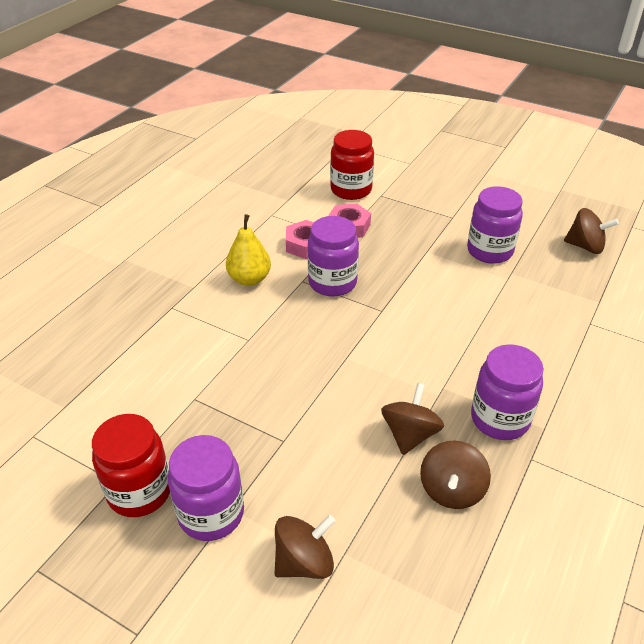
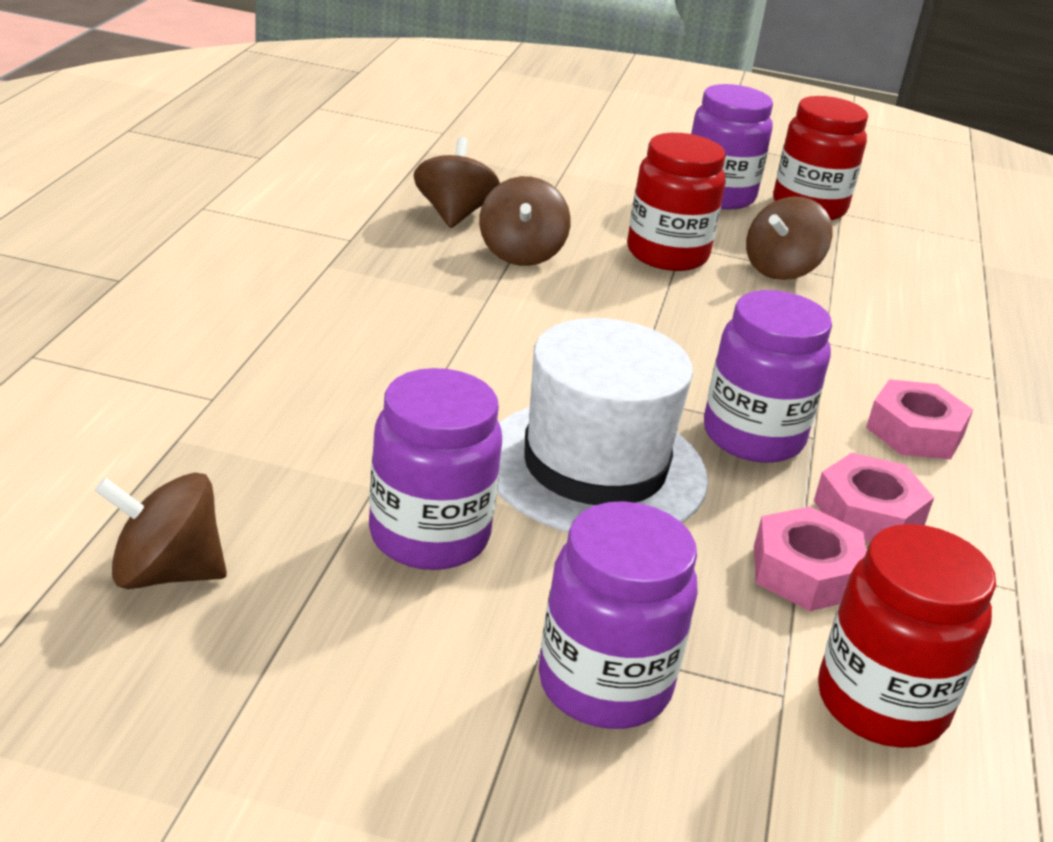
camera: 160 degrees right, 10 degrees down
(249, 279) = (915, 432): yellow pear -> pink nut
(302, 428) = (667, 254): none -> red jar
(304, 562) = (598, 172): brown spinning top -> brown spinning top (781, 270)
(414, 273) = (594, 468): none -> white hat
(500, 419) = (394, 271): purple jar -> purple jar (604, 685)

